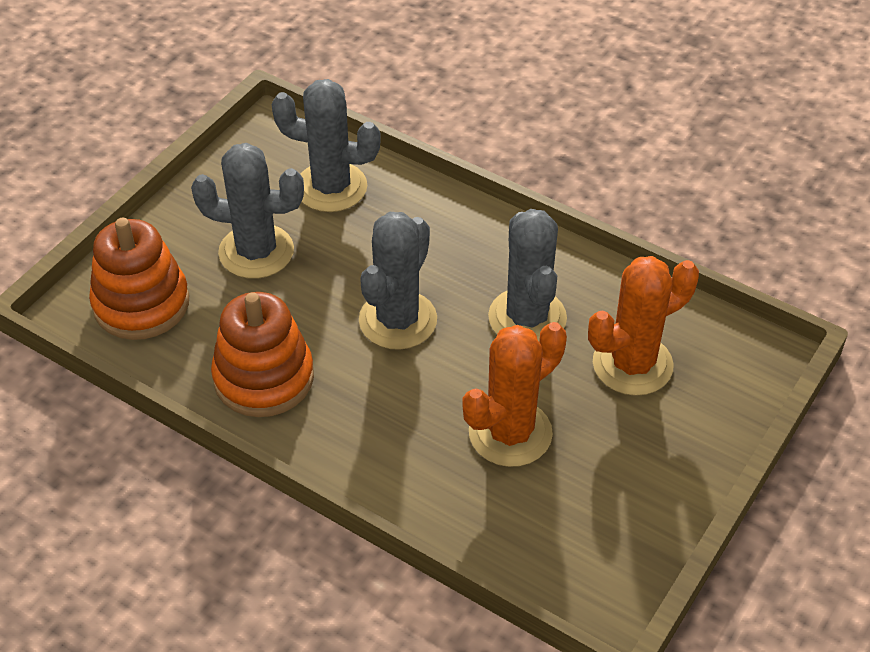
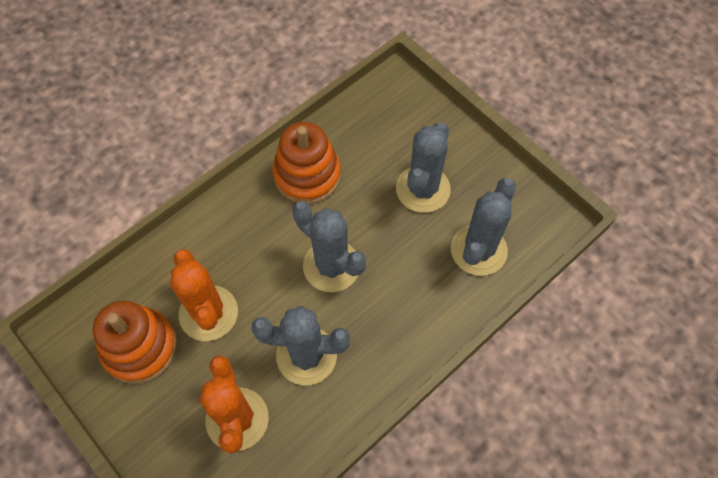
camera: 105 degrees right, 15 degrees up
(141, 304) = (392, 116): orange stacking toy -> orange stacking toy (140, 347)

